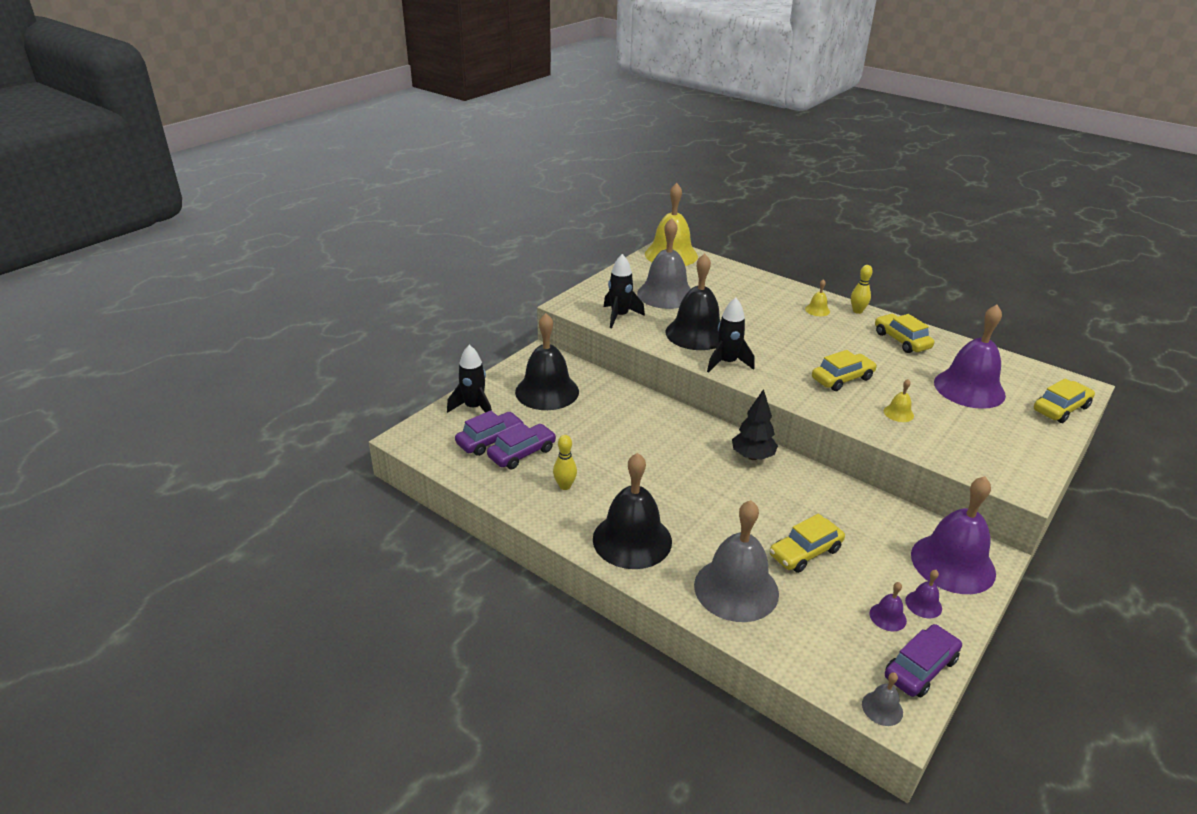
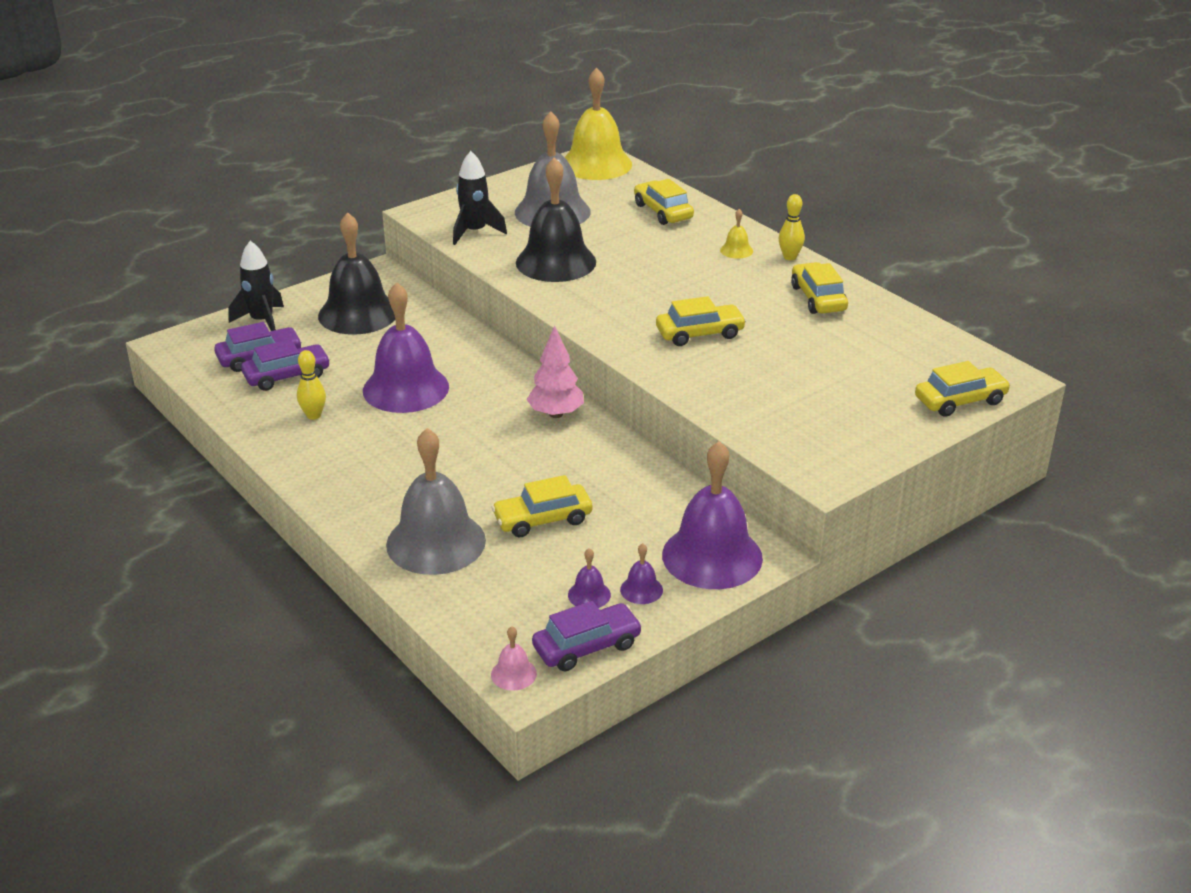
camera: 15 degrees right, 0 degrees up
(632, 540) = (353, 479): black bell -> none
(727, 363) = (568, 299): black rocket -> none
(744, 286) = (663, 211): none -> yellow car
(752, 456) = (556, 414): black tree -> pink tree
(882, 708) = (513, 674): grey bell -> pink bell
(898, 413) = (738, 380): yellow bell -> none
(969, 388) = (858, 363): purple bell -> purple bell (406, 388)

